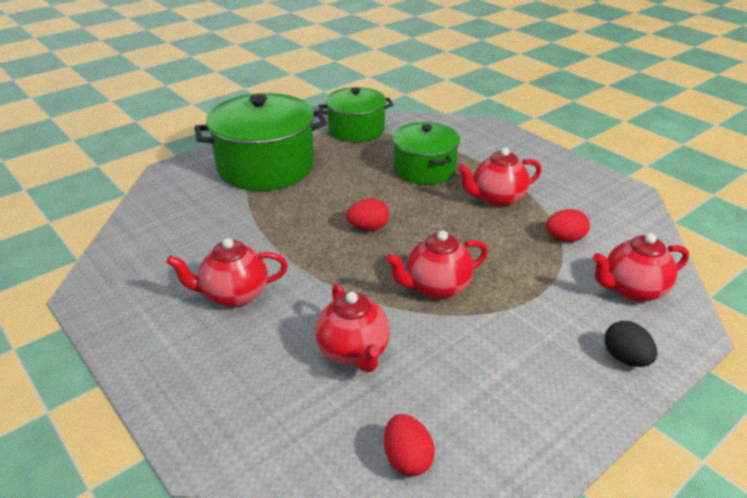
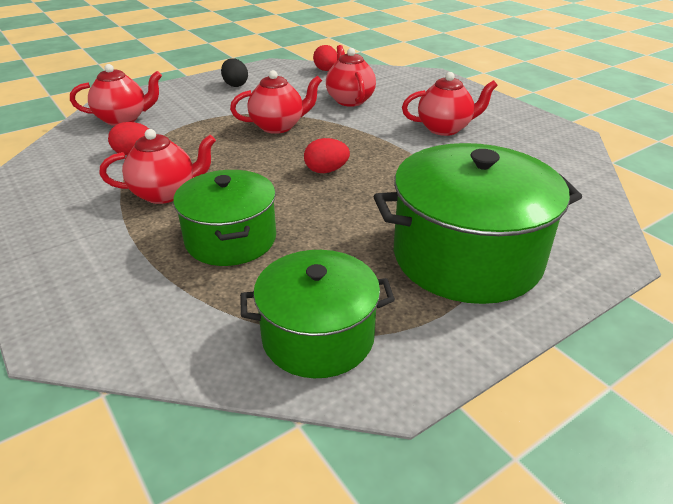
camera: 175 degrees left, 0 degrees up
(625, 358) = (174, 92): black egg -> black egg (235, 85)

